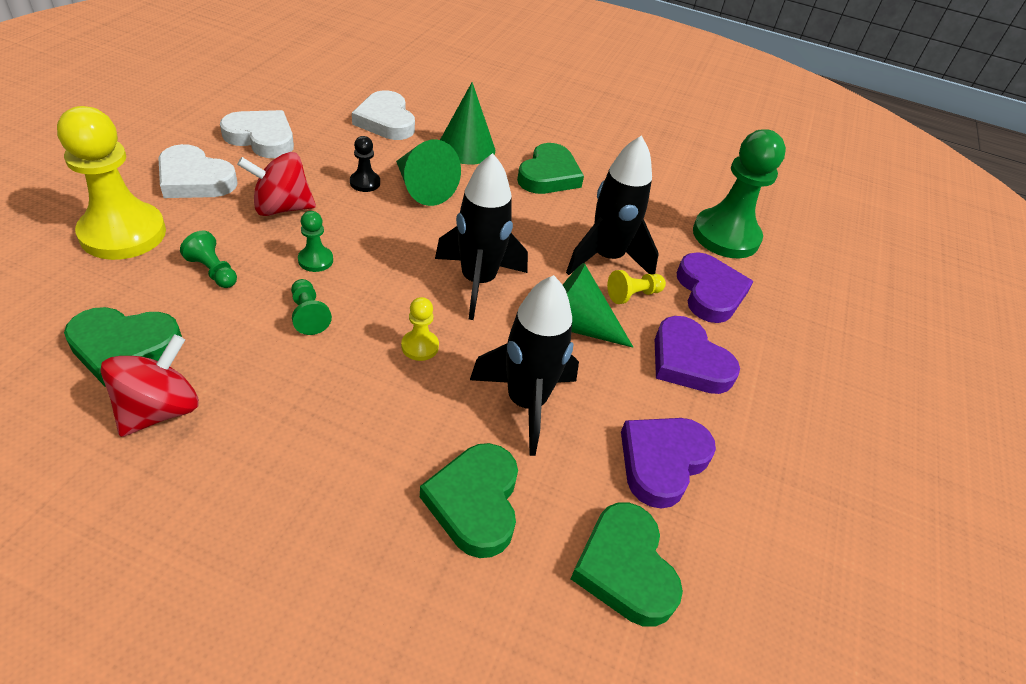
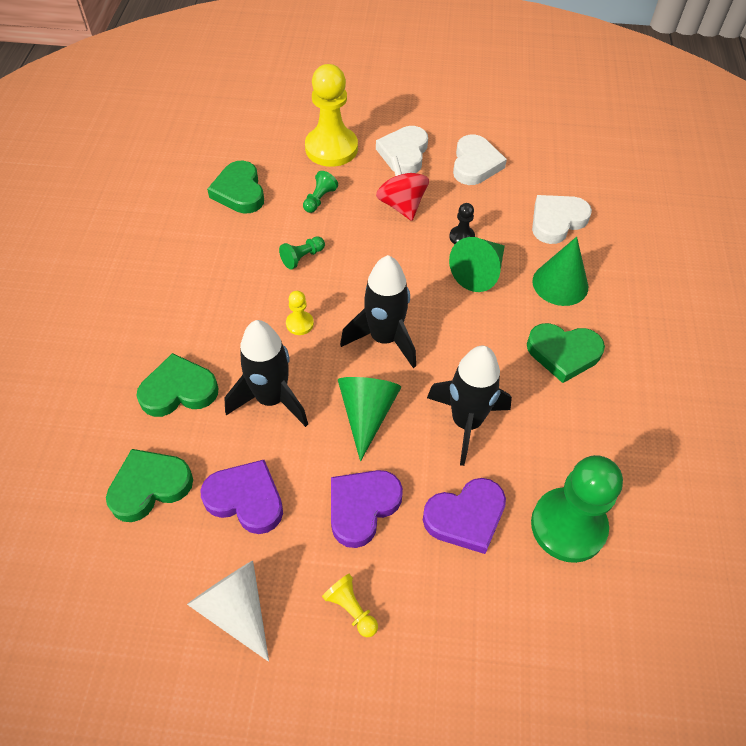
camera: 80 degrees right, 10 degrees up
(159, 410) = (201, 225): red spinning top -> none
(315, 260) = (357, 242): green pawn -> none
(633, 295) = (427, 451): yellow pawn -> yellow pawn (351, 609)
(800, 503) = (236, 609): none -> white cone

